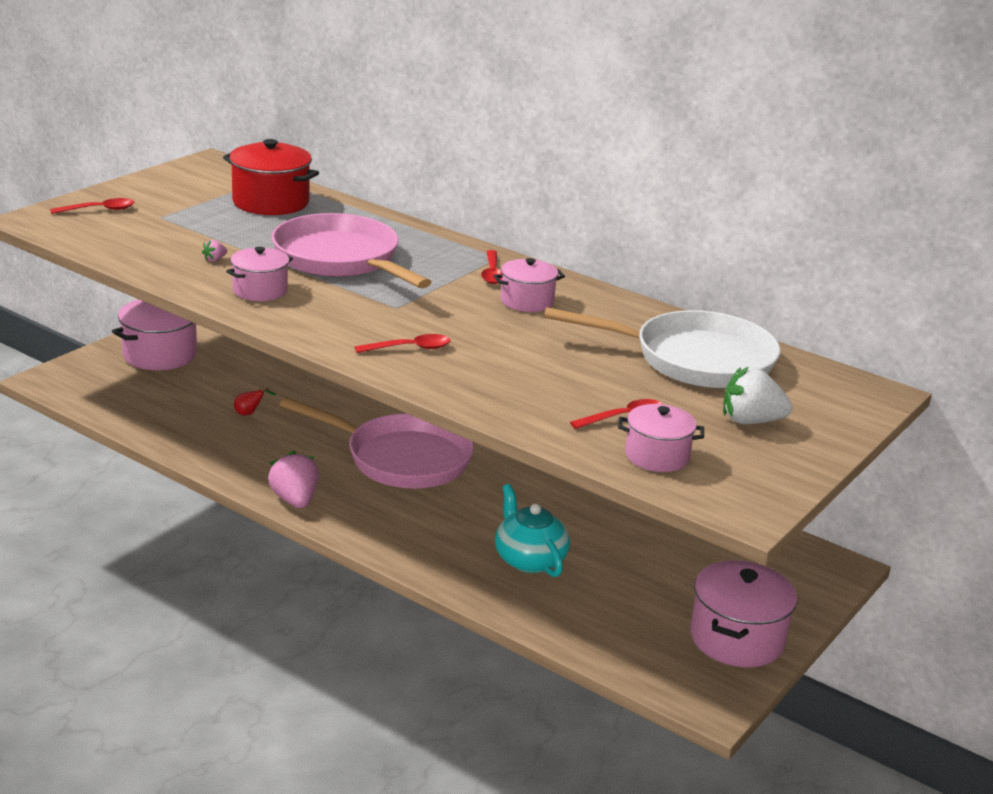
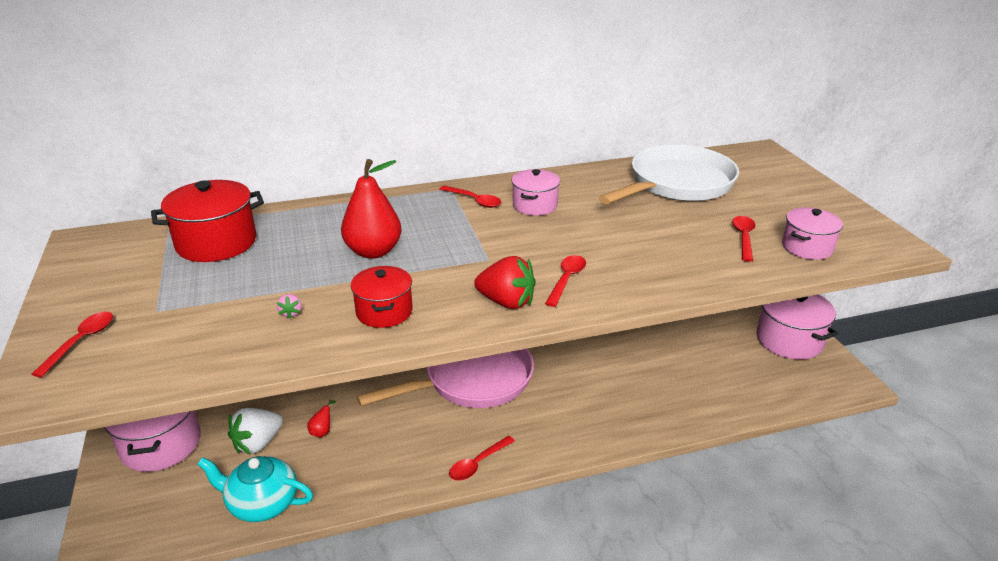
camera: 50 degrees left, 5 degrees up
(260, 290) = (384, 312): pink pot -> red pot
(295, 500) = (478, 463): pink strawberry -> red spoon
(338, 332) = (506, 302): none -> red strawberry
(341, 260) = (373, 251): pink pan -> red pear
(529, 559) = (649, 381): turquoise teapot -> turquoise teapot (262, 503)
(751, 421) = (775, 199): white strawberry -> white strawberry (258, 443)

